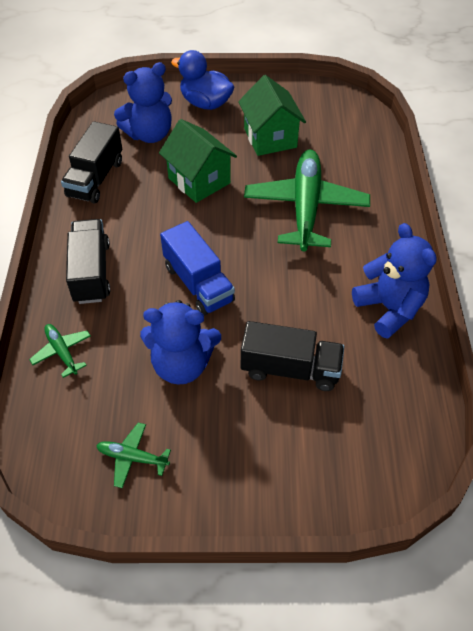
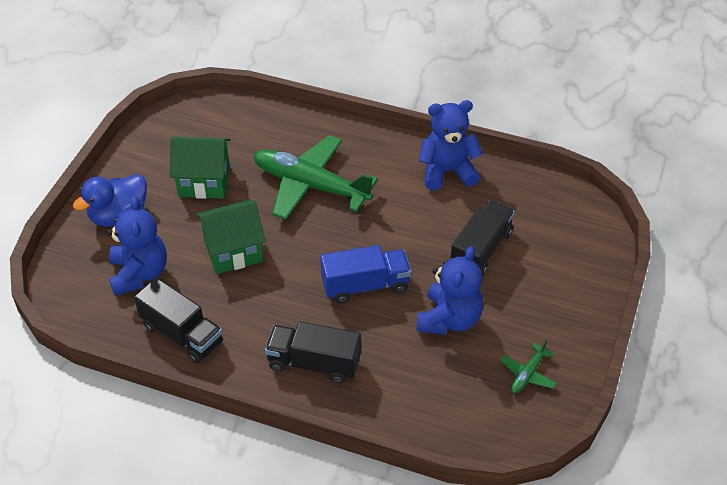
camera: 70 degrees left, 5 degrees down
(62, 352) = (400, 404): green plane -> none

